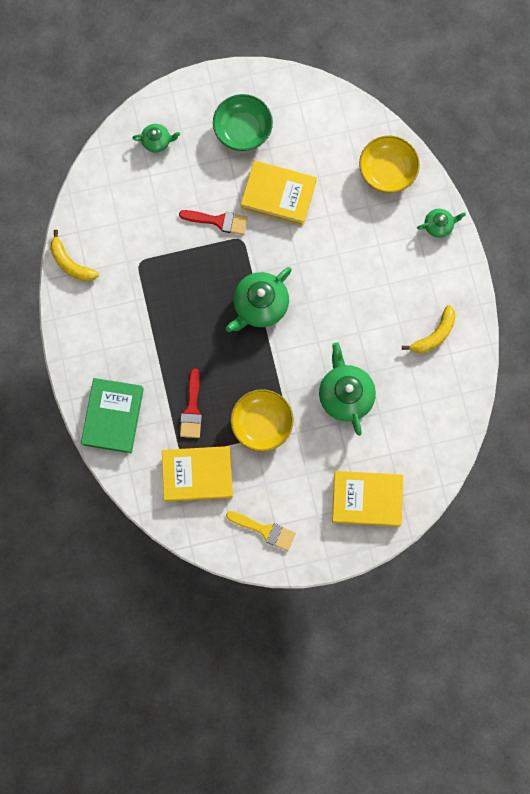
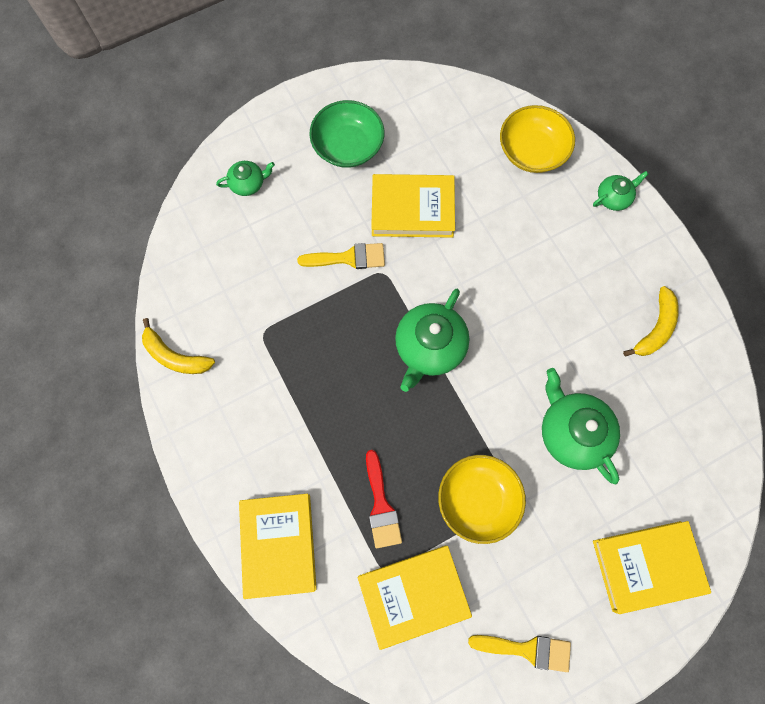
camera: 15 degrees left, 5 degrees down
(113, 416) = (279, 545): green book -> yellow book
(218, 221) = (348, 258): red brush -> yellow brush

